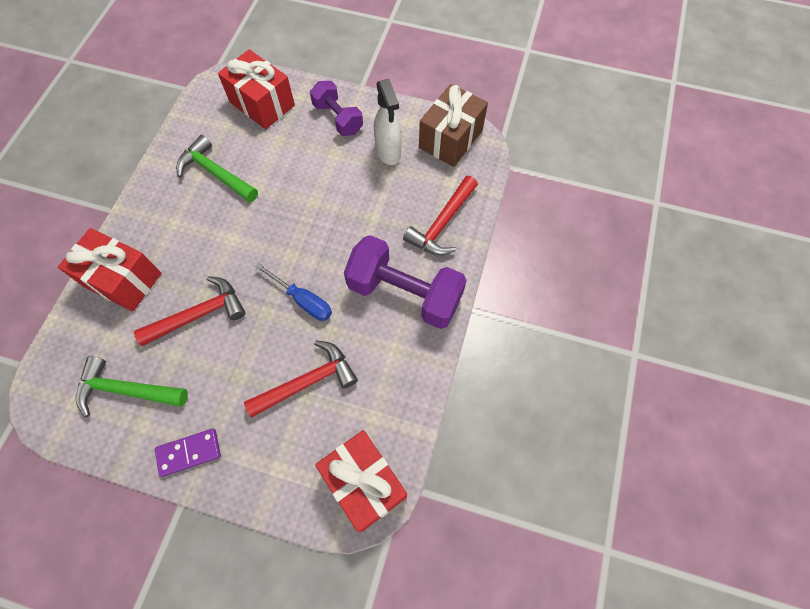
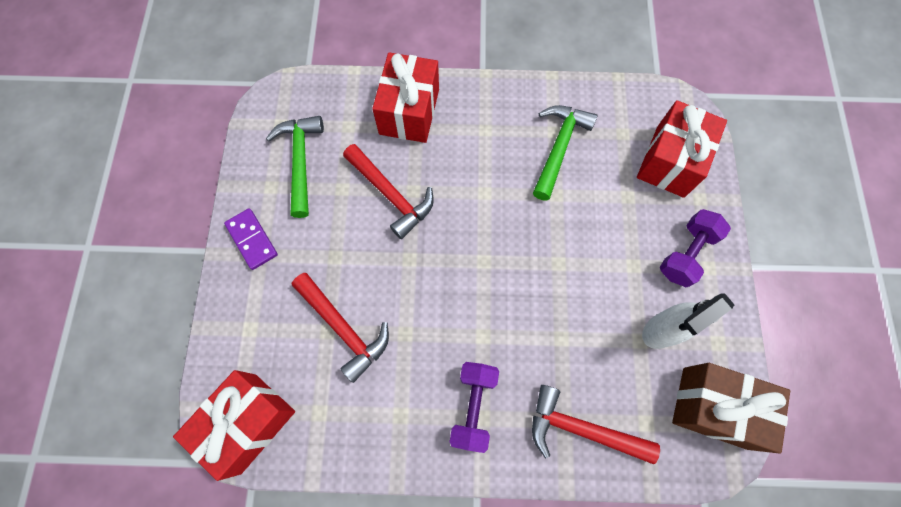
camera: 75 degrees right, 5 degrees up
(302, 300) = (434, 292): blue screwdriver -> none
(405, 293) = (473, 406): purple dumbbell -> purple dumbbell, size x0.60

